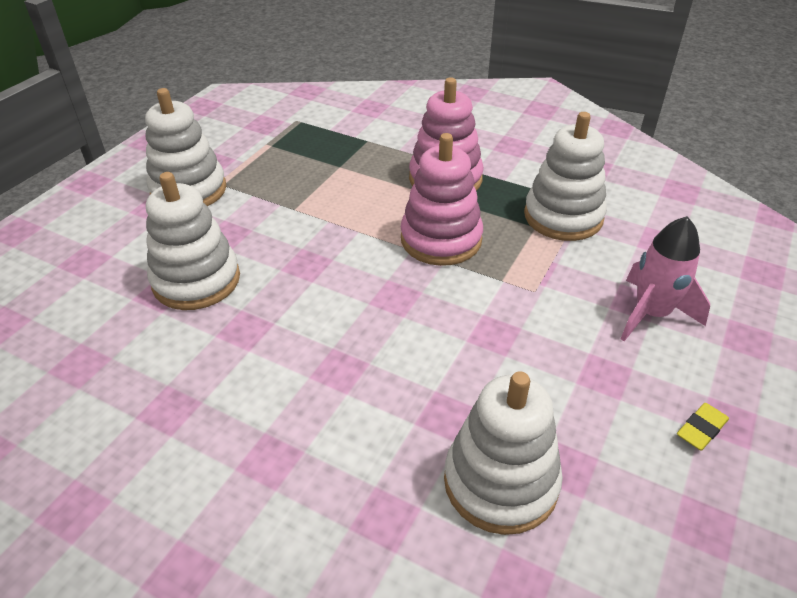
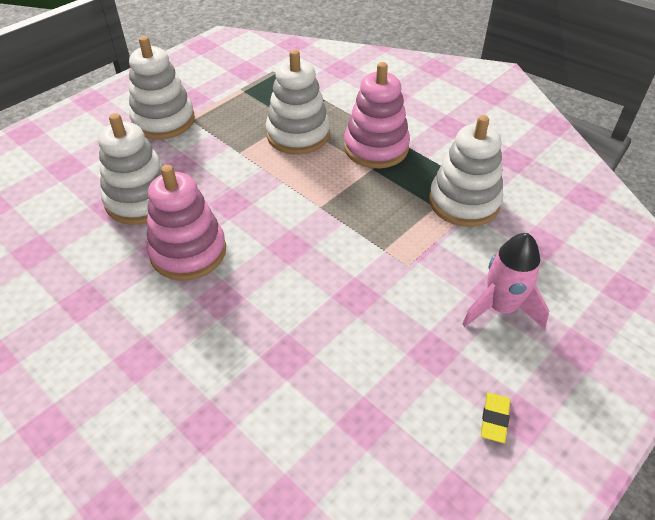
camera: 15 degrees right, 5 degrees up
(441, 239) = (348, 202): pink stacking toy -> pink stacking toy (188, 251)
(500, 482) = (306, 421): white stacking toy -> white stacking toy (298, 134)
(701, 429) = (494, 419): yellow eraser -> yellow eraser turned 45 degrees counterclockwise

